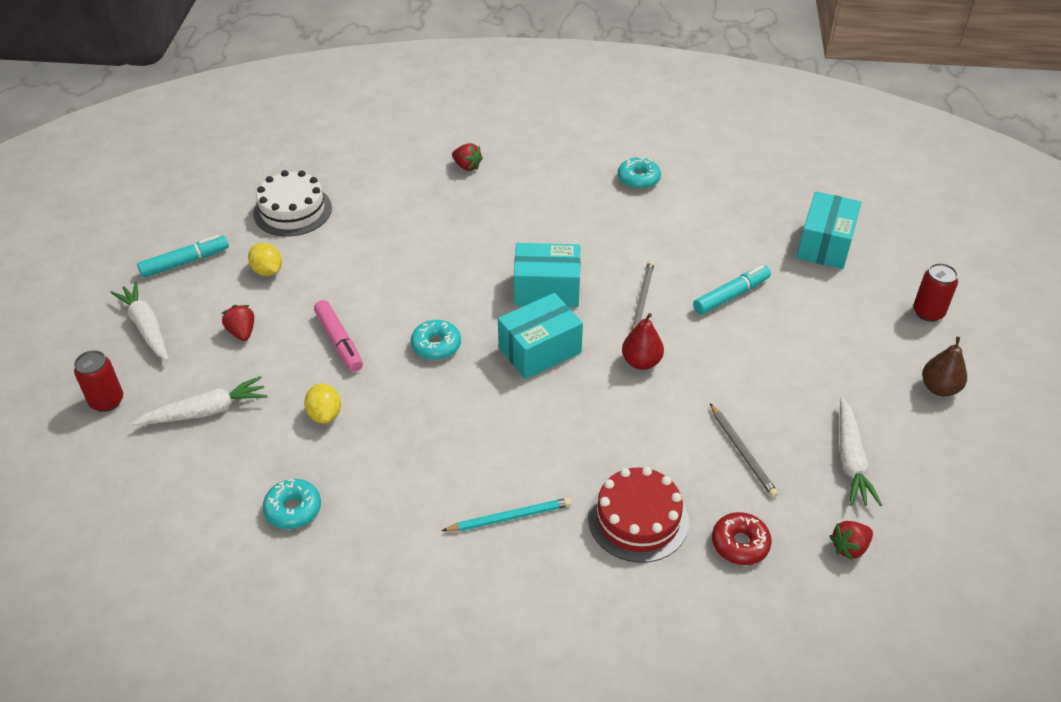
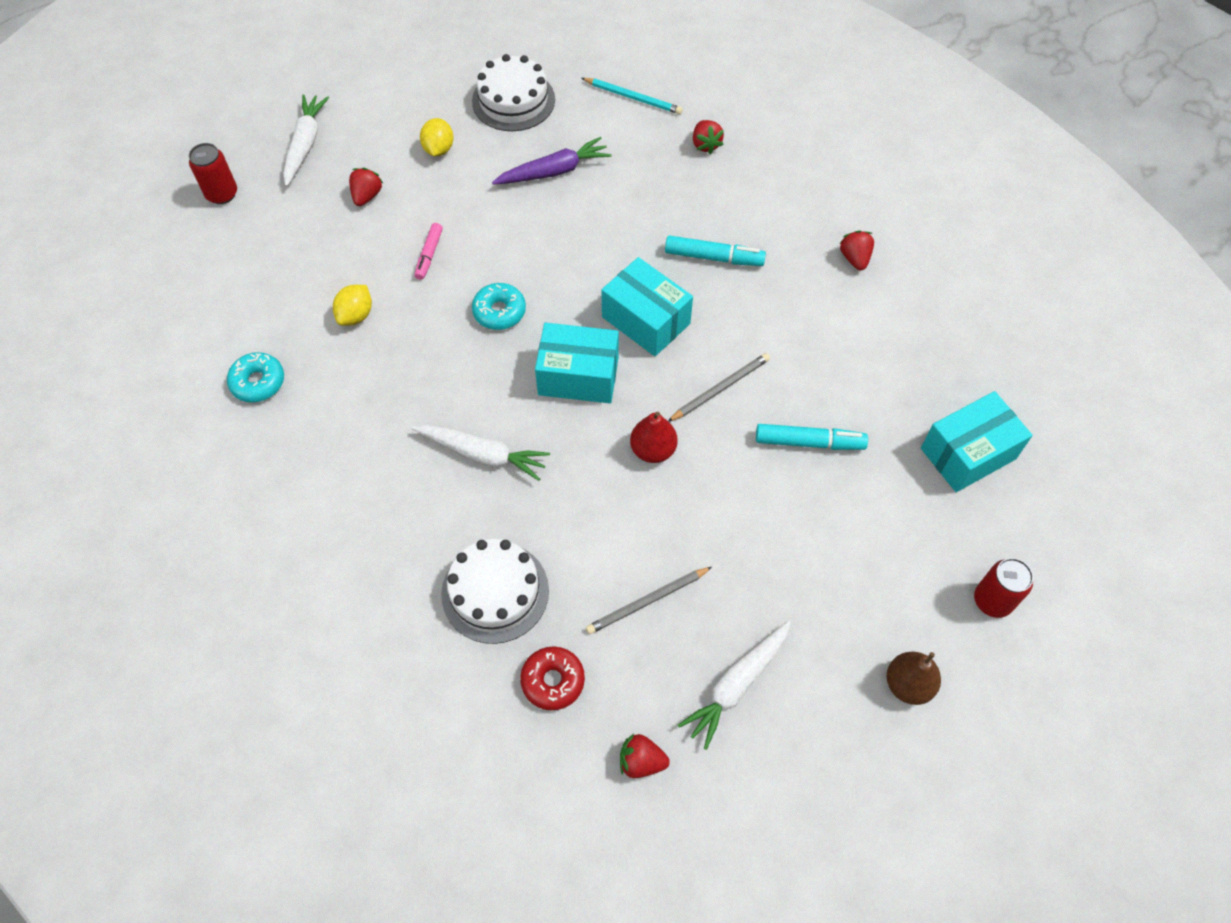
camera: 40 degrees right, 15 degrees up
(185, 262) = (386, 100): turquoise marker -> turquoise marker (714, 257)
(206, 411) = (277, 251): white carrot -> white carrot (483, 455)
(339, 341) = (429, 255): pink marker -> pink marker, size x0.66
(376, 238) = (554, 171): none -> purple carrot
(510, 517) = (400, 511): turquoise pencil -> turquoise pencil (633, 98)
(638, 179) = (855, 258): turquoise donut -> red strawberry
(638, 519) = (495, 592): red cake -> white cake
(742, 452) = (647, 601): grey pencil -> grey pencil turned 45 degrees clockwise

